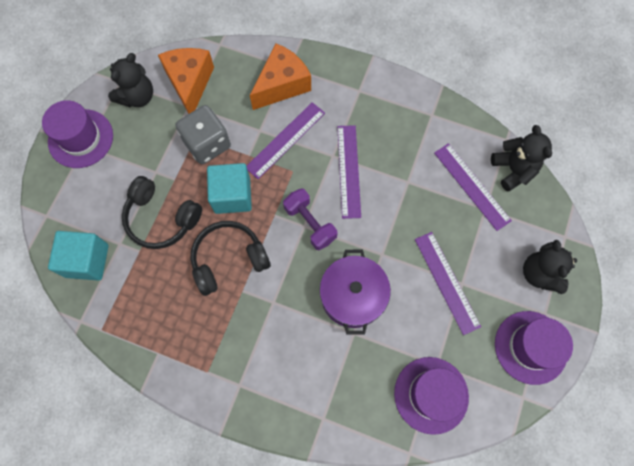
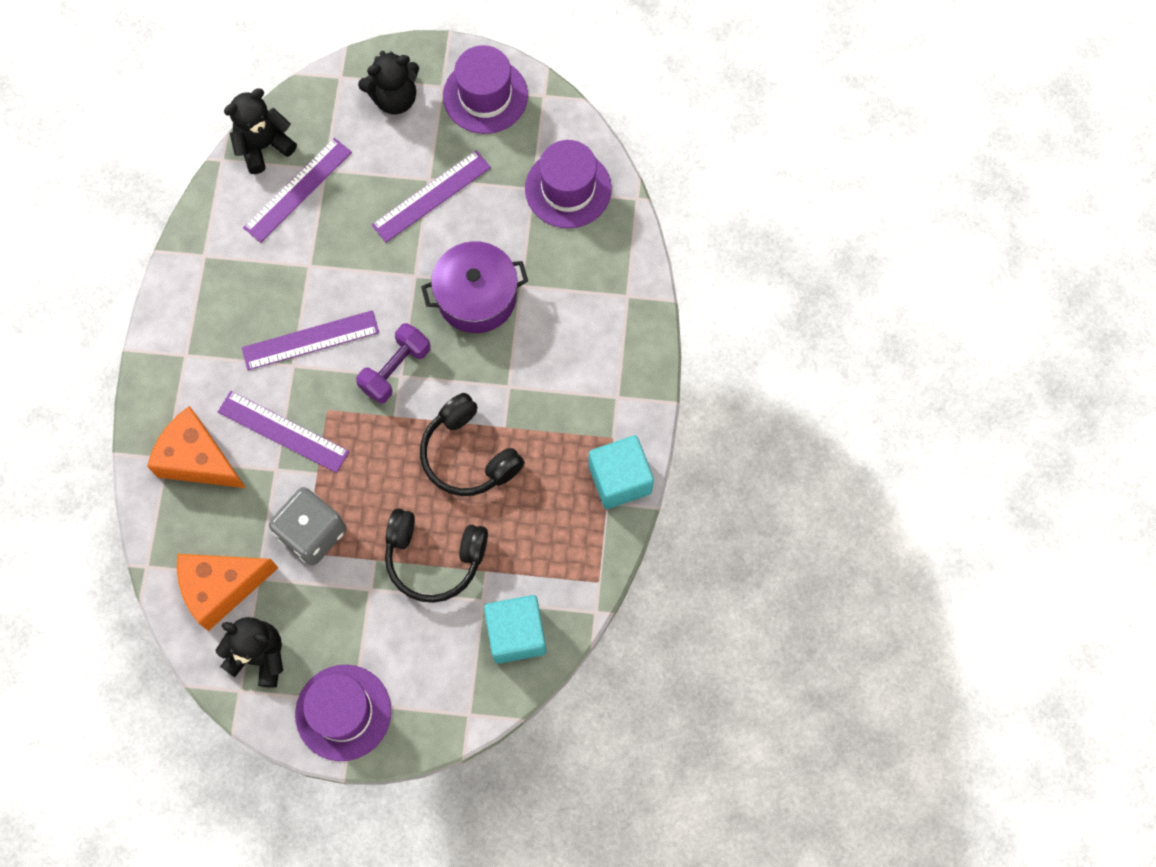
camera: 105 degrees left, 0 degrees up
(161, 218) = (434, 558): black headphones -> black headphones turned 90 degrees clockwise
(232, 195) = (380, 477): turquoise cube -> turquoise cube (620, 479)

